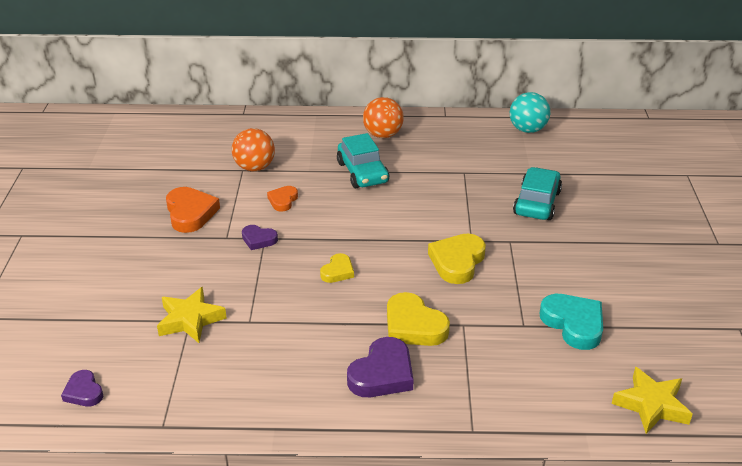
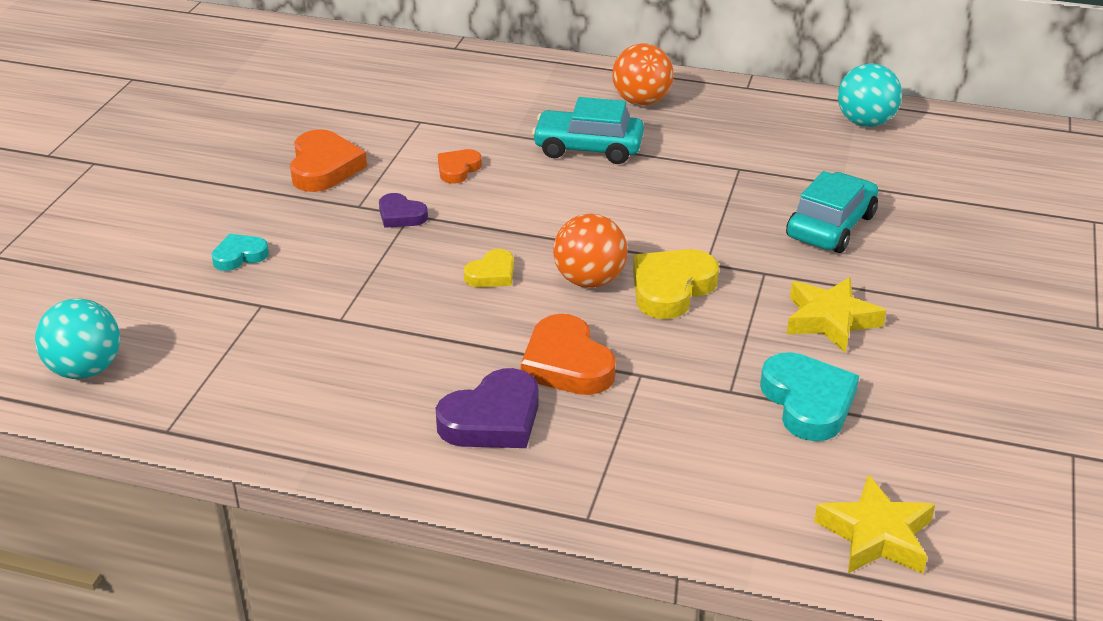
camera: 15 degrees right, 0 degrees up
(84, 392) = (86, 369): purple heart -> turquoise ball
(159, 287) = (239, 256): none -> turquoise heart
(190, 320) = (262, 304): yellow star -> yellow star (830, 320)
(254, 167) = (438, 120): orange ball -> orange ball (589, 280)
(362, 173) = (588, 148): turquoise car -> turquoise car turned 105 degrees clockwise
(413, 326) = (567, 364): yellow heart -> orange heart

